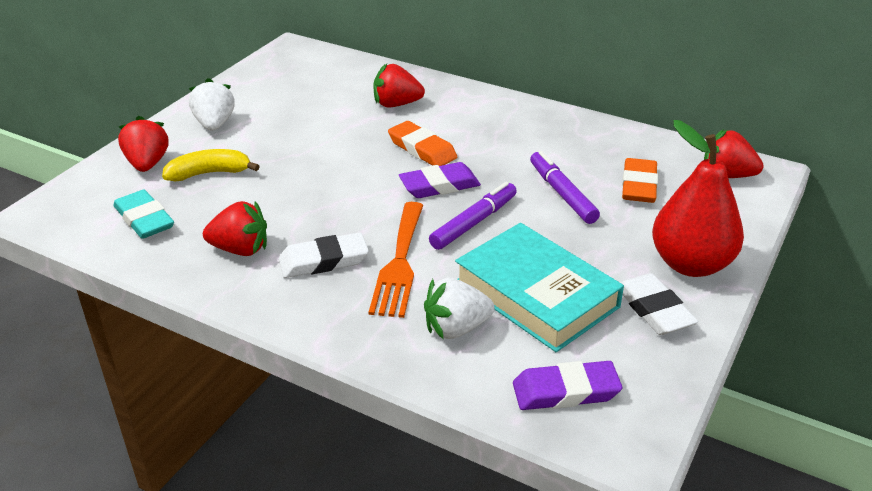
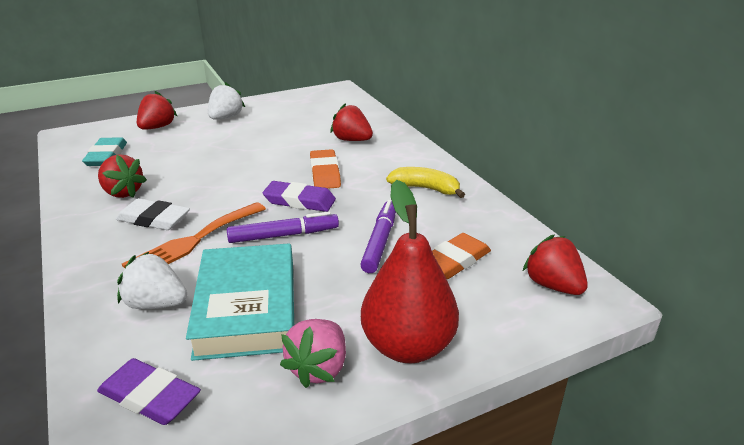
camera: 35 degrees right, 5 degrees down
(209, 173) = (178, 143): yellow banana -> yellow banana (425, 188)
(654, 309) = (319, 368): white eraser -> pink strawberry

